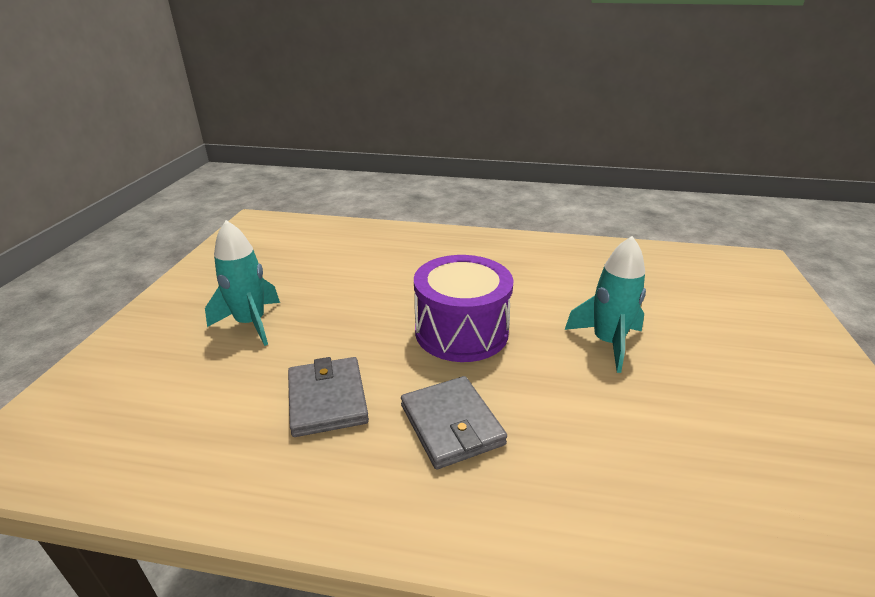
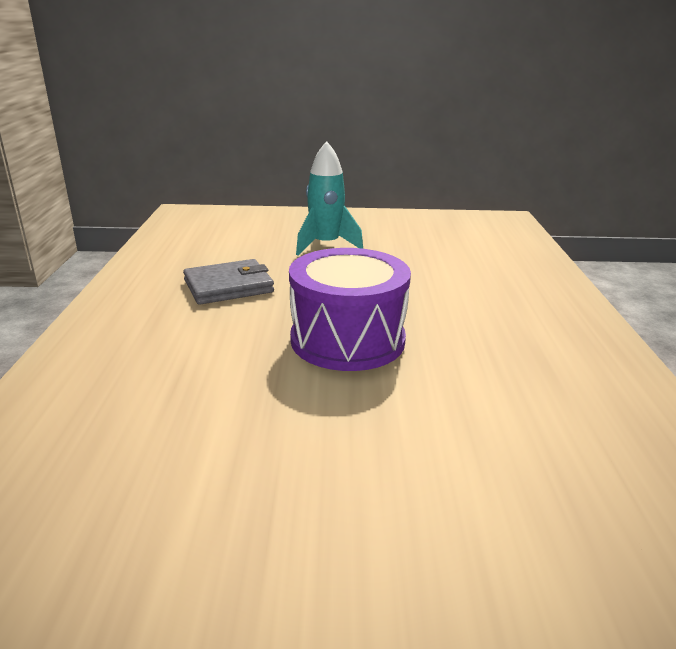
camera: 80 degrees right, 5 degrees down
(451, 424) = (193, 342): grey wallet -> none
(607, 343) = (360, 457): turquoise rocket -> none

